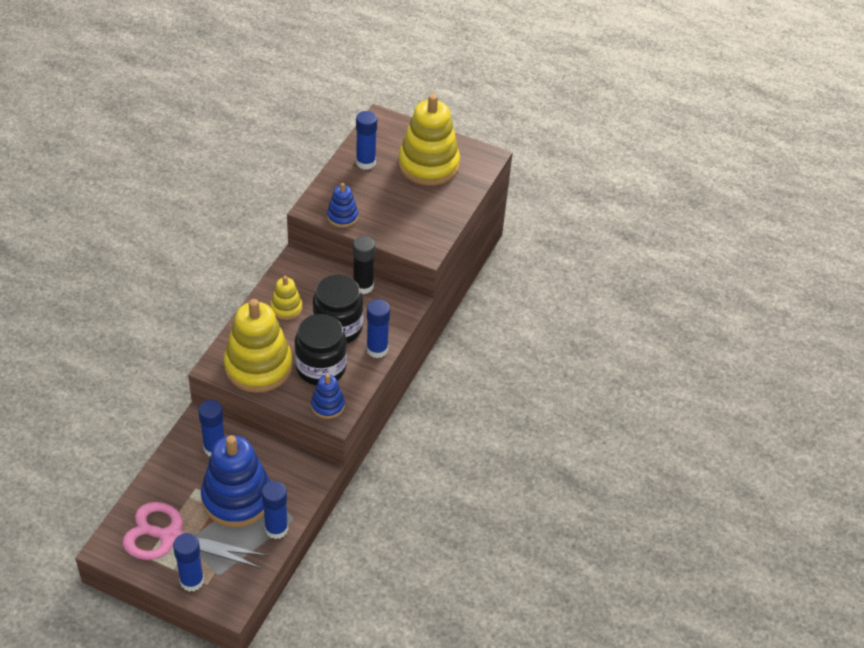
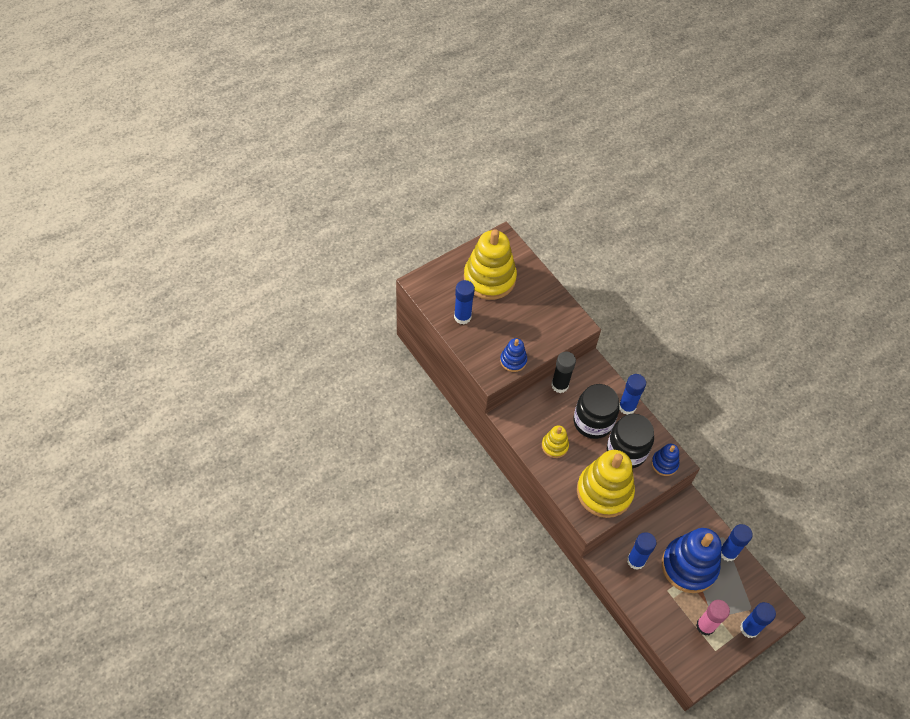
camera: 60 degrees left, 10 degrees up
(171, 537) = (705, 626): pink scissors -> pink glue stick

